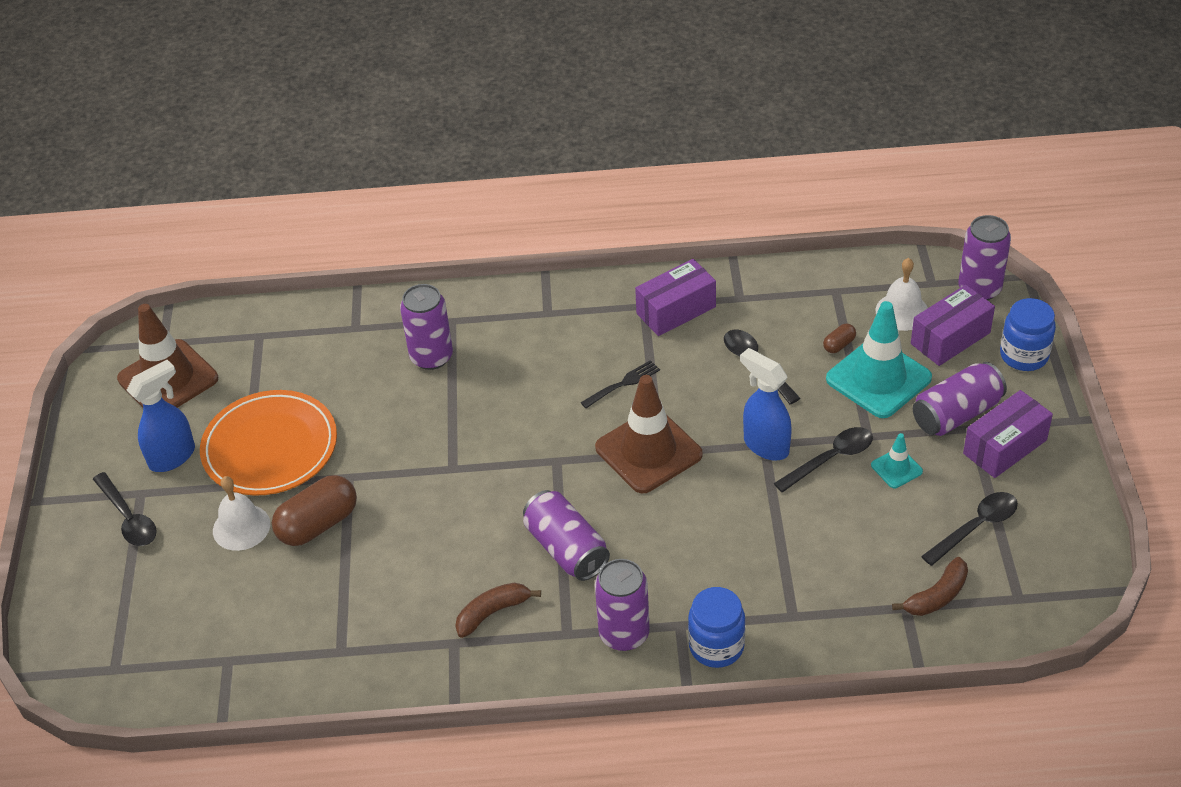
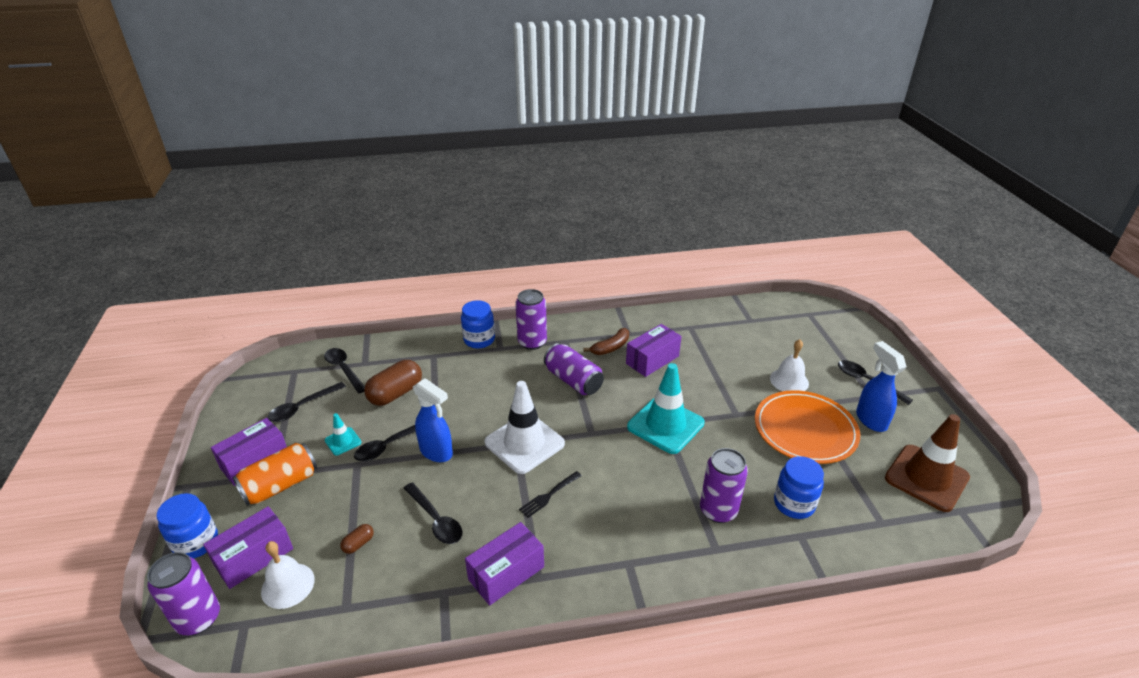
camera: 170 degrees right, 10 degrees down
(173, 457) = (870, 420): blue spray bottle -> blue spray bottle turned 120 degrees clockwise
(318, 524) = (740, 385): brown capsule -> brown capsule (395, 393)
(342, 359) = (794, 504): none -> blue jar
(432, 581) = (652, 360): none -> purple box
(648, 451) = (524, 443): brown traffic cone -> white traffic cone
(878, 378) = (333, 512): turquoise traffic cone -> turquoise traffic cone (665, 425)
(936, 596) = (344, 369): brown banana -> black spoon
(956, 414) = (280, 485): purple can -> orange can

